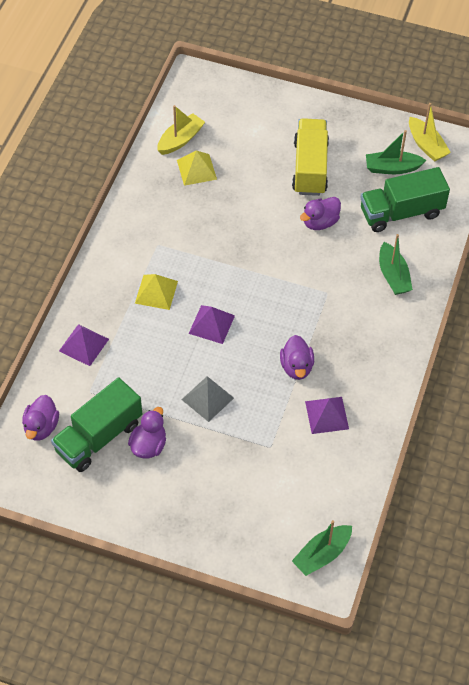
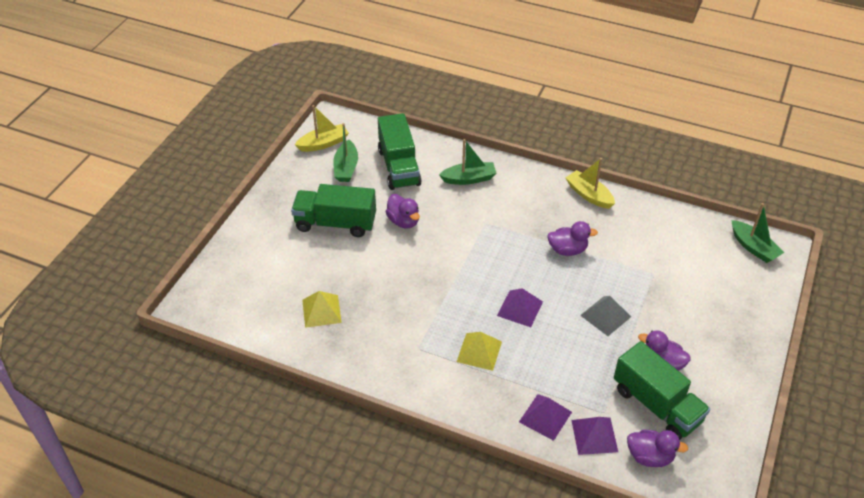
camera: 85 degrees left, 10 degrees down
(180, 140) = (277, 323): yellow boat -> yellow boat (589, 195)
(310, 168) = (335, 223): yellow truck -> green truck
(326, 415) = (617, 234): purple pyramid -> purple pyramid (594, 436)

